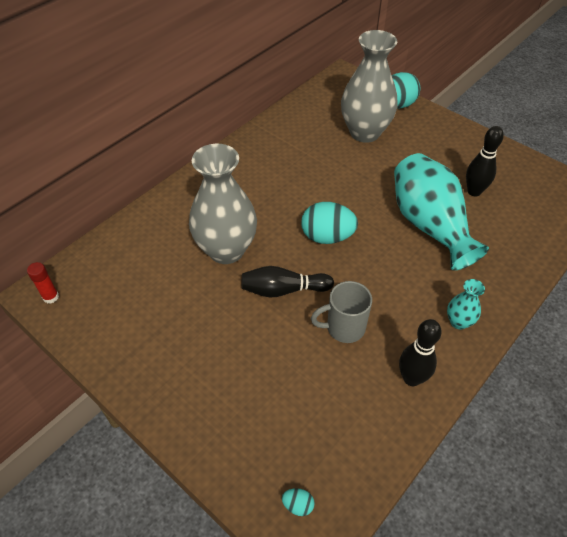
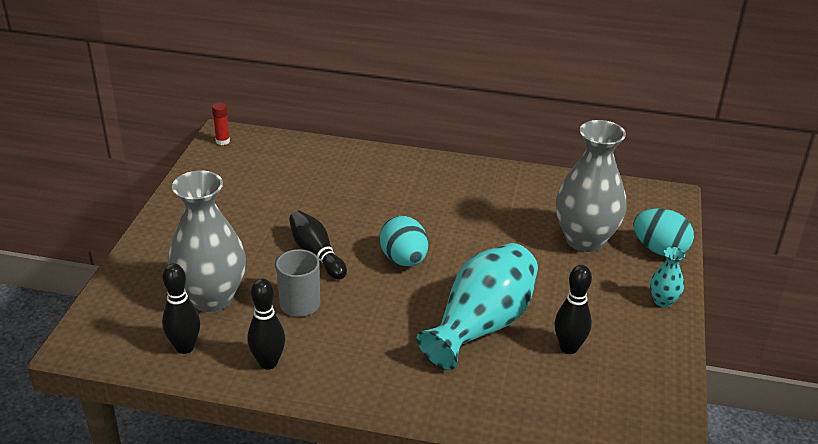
camera: 60 degrees right, 15 degrees down
(226, 250) = (337, 206): grey vase -> grey vase (212, 298)
(298, 505) = (106, 329): turquoise egg -> none
(360, 439) = (185, 347): none -> black bowling pin
(458, 322) = (360, 379): turquoise vase -> turquoise vase (663, 301)

